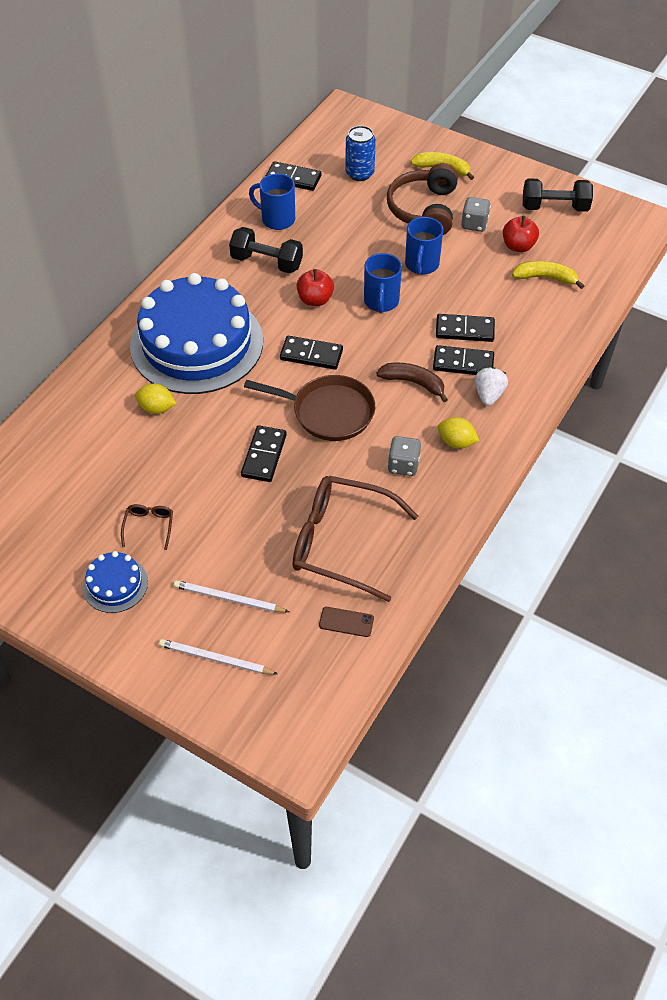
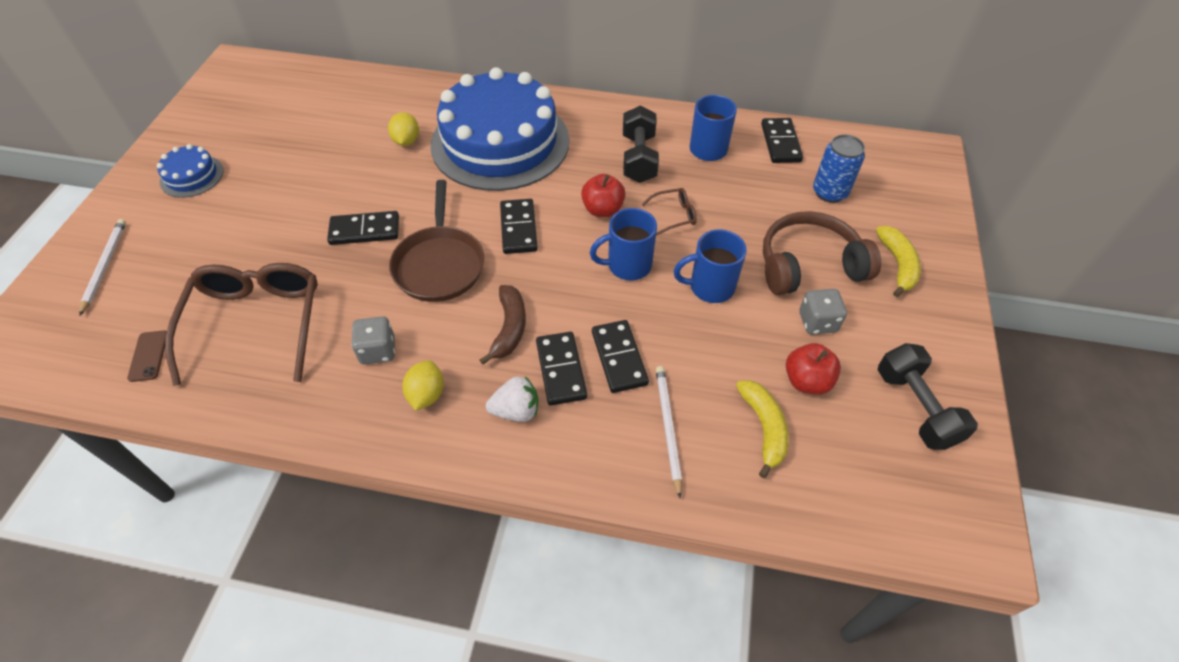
camera: 70 degrees right, 0 degrees up
(149, 526) = (260, 177): brown glasses -> brown glasses (674, 215)
(228, 599) = (177, 255): white pencil -> white pencil (668, 428)

